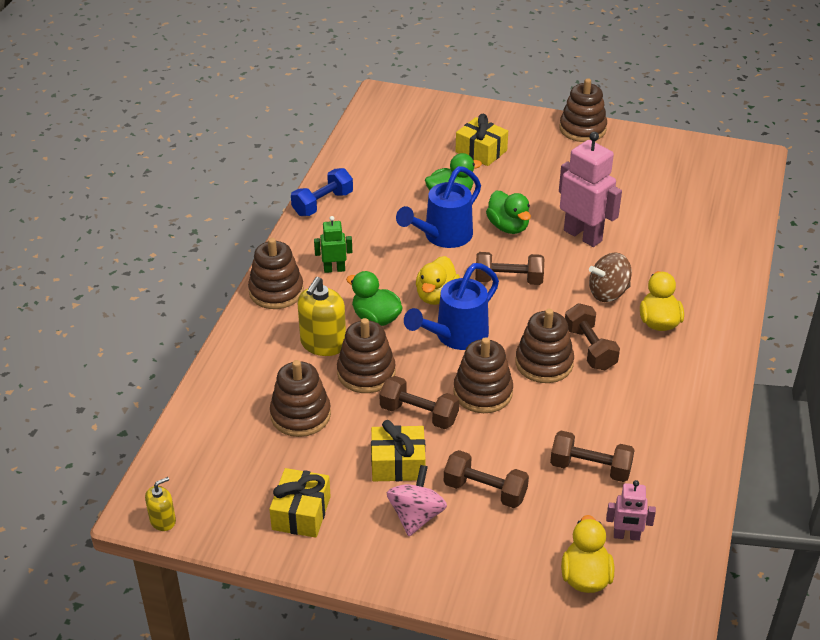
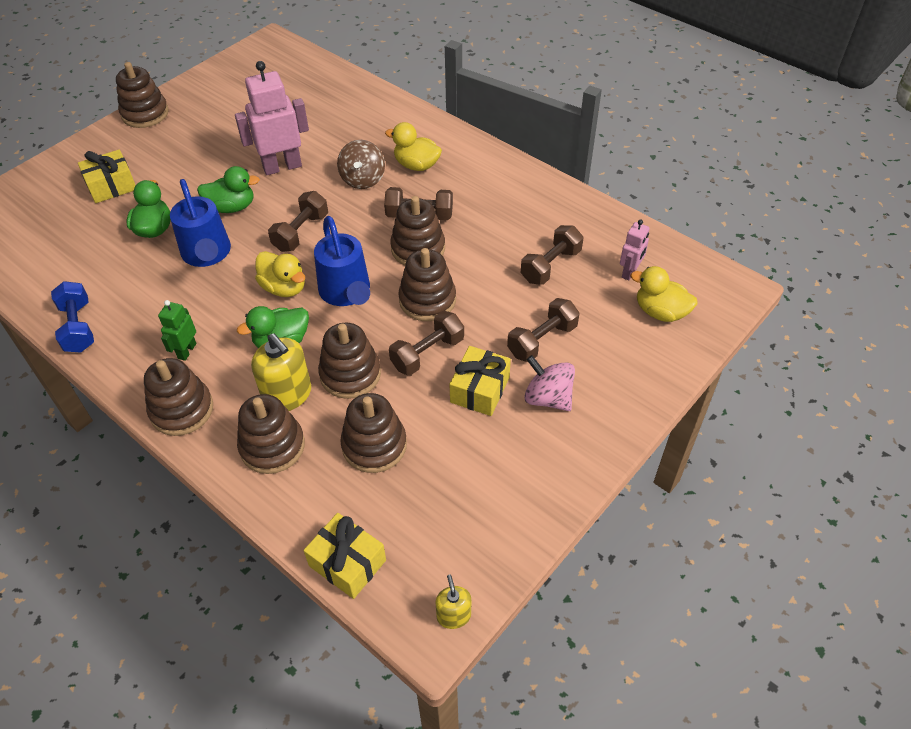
camera: 65 degrees left, 10 degrees up
(268, 355) = (272, 446): none -> brown stacking toy
(301, 513) = (502, 485): yellow gift -> yellow gift (347, 563)

